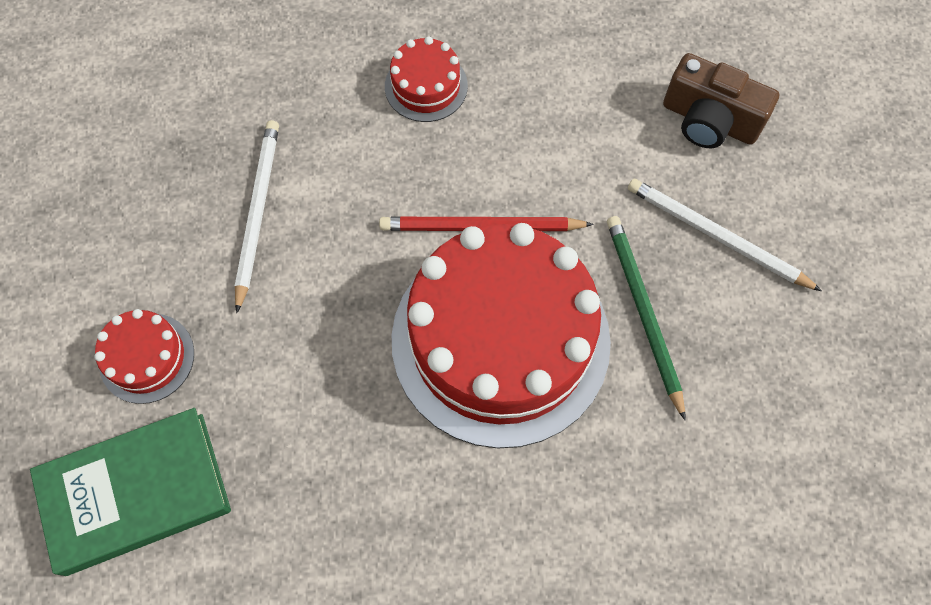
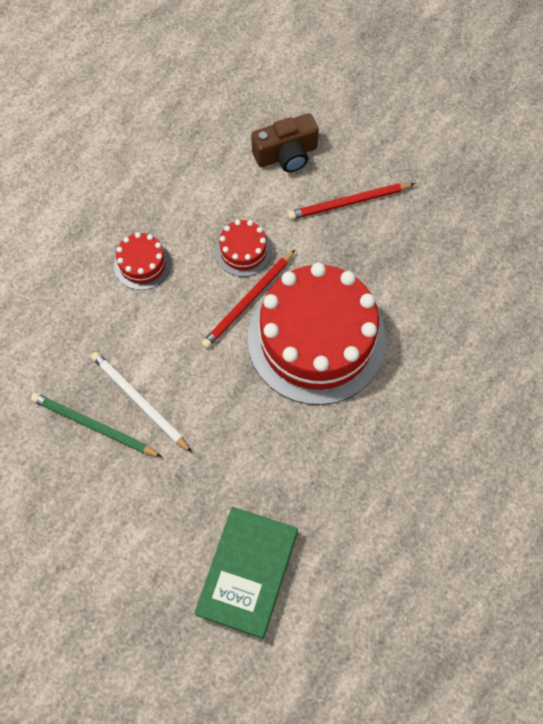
camera: 50 degrees left, 0 degrees up
(147, 358) = (175, 517): red cake -> red cake (243, 251)
(643, 312) = (358, 265): green pencil -> green pencil (93, 426)
(716, 236) = (348, 203): white pencil -> red pencil

